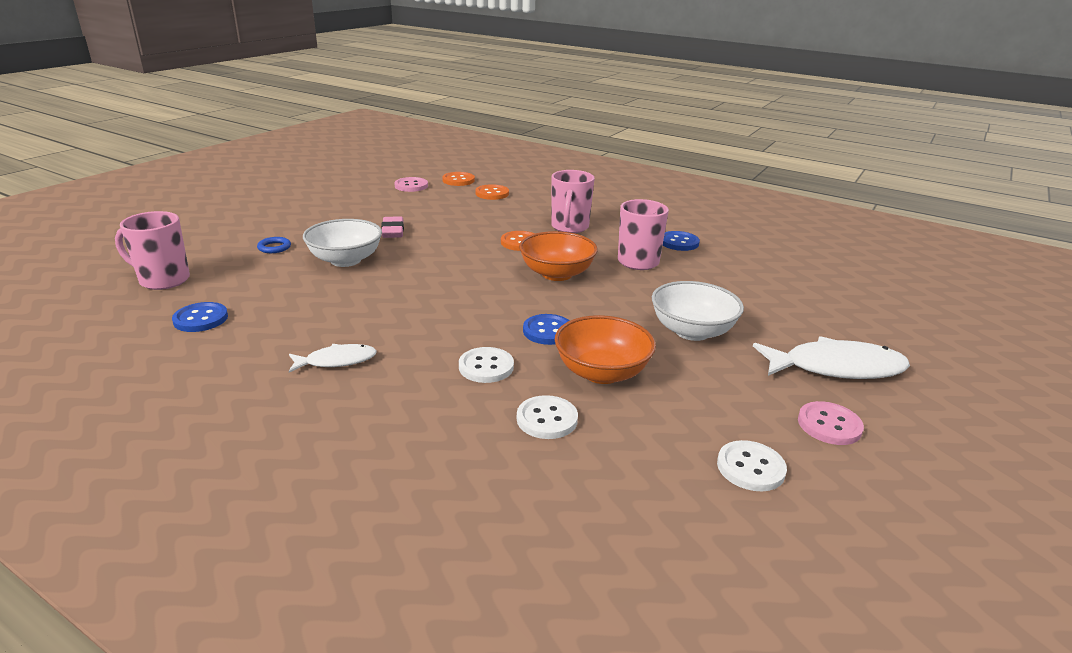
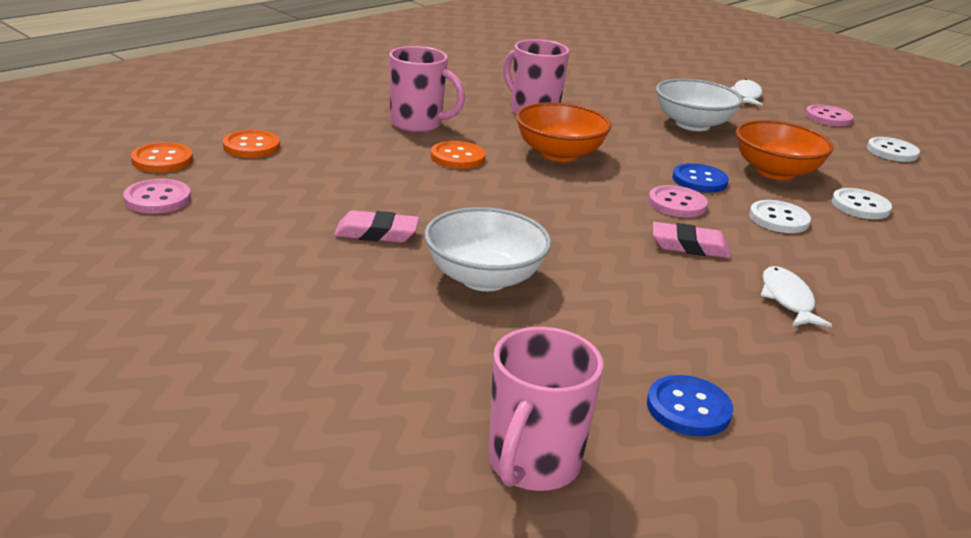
camera: 80 degrees left, 0 degrees up
(274, 247) = (408, 341): blue ring -> none
(413, 324) = (689, 246): none -> pink eraser
(490, 320) = (677, 204): none -> pink button
(679, 242) = (486, 86): blue button -> none
(836, 368) = (746, 95): white fish -> white fish, size x0.56

